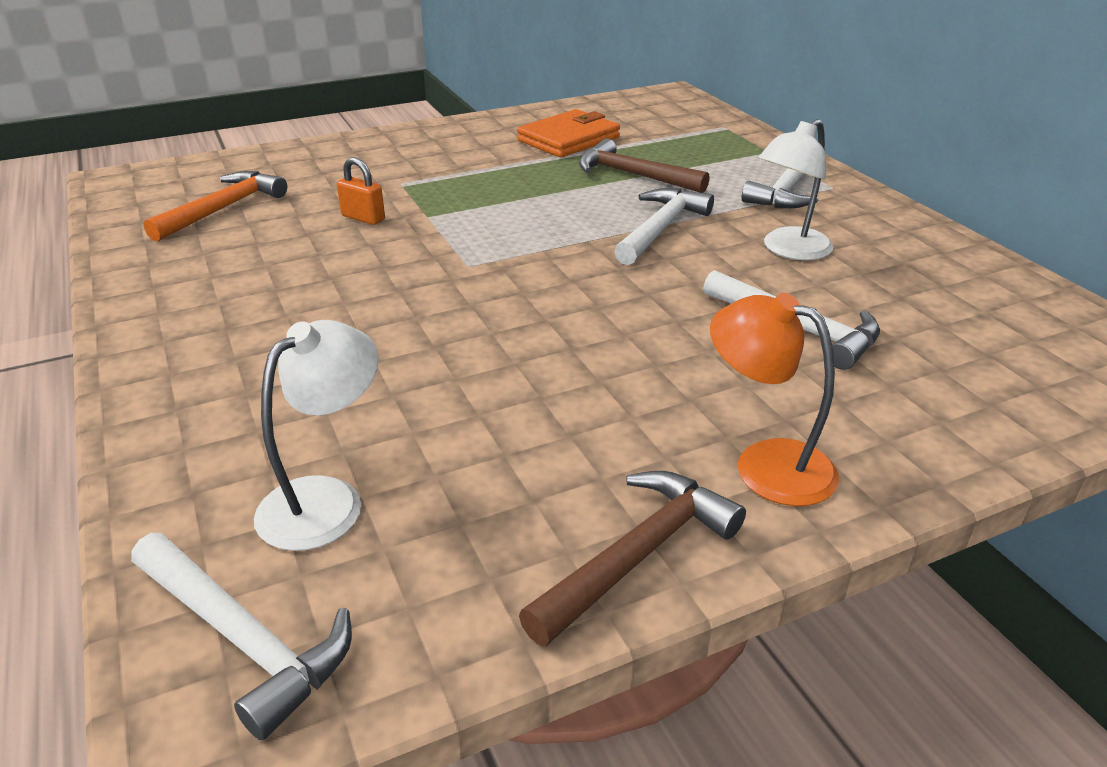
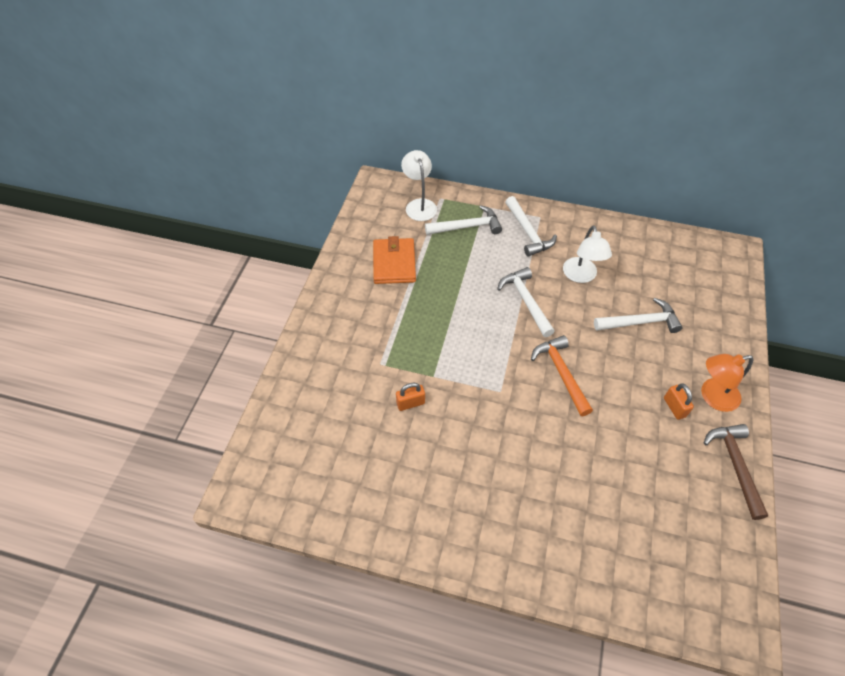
camera: 50 degrees left, 20 degrees up
(223, 209) = (338, 460): orange hammer -> orange hammer (561, 373)
(243, 638) = (709, 603): white hammer -> white hammer (467, 227)
(326, 499) = (647, 541): white lamp -> white lamp (419, 205)
(634, 175) = (463, 270): brown hammer -> none
(670, 427) = (674, 407): none -> orange padlock

